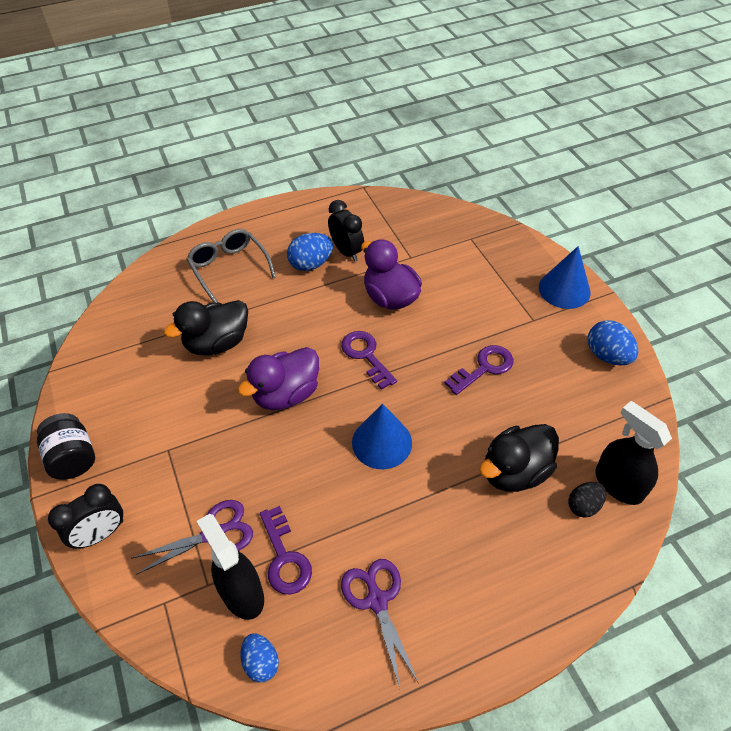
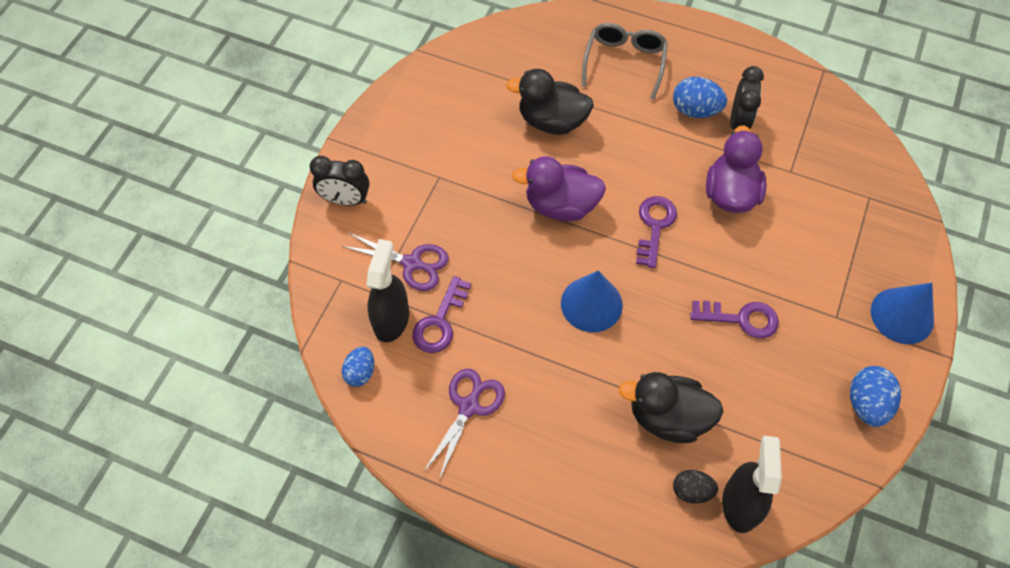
camera: 45 degrees right, 10 degrees up
(73, 458) = (375, 130): black jar -> none

